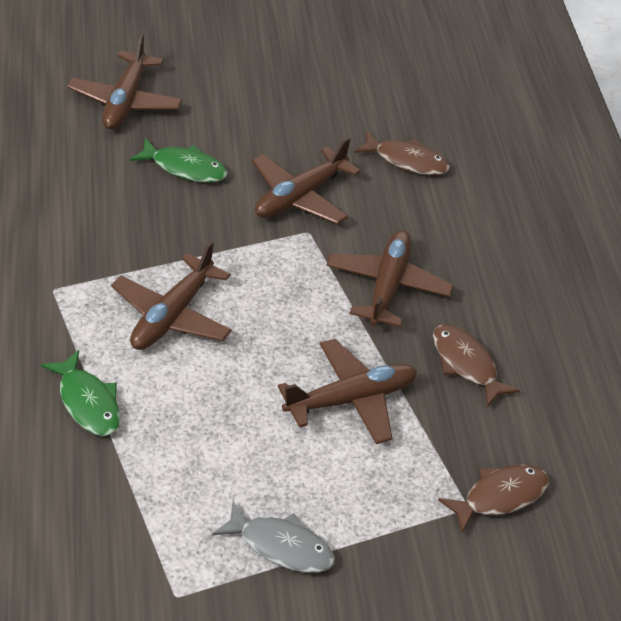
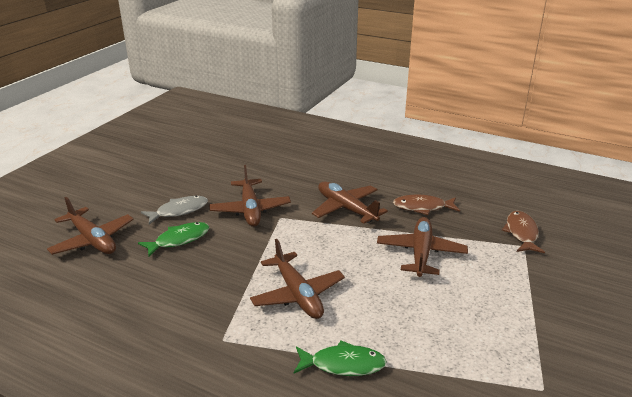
camera: 50 degrees left, 15 degrees down
(281, 546) = (520, 324): grey fish -> grey fish (179, 211)
(407, 161) = (262, 168): brown fish -> none

